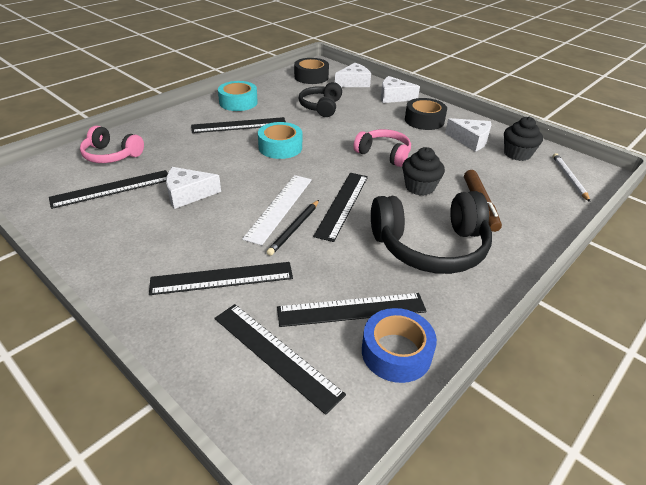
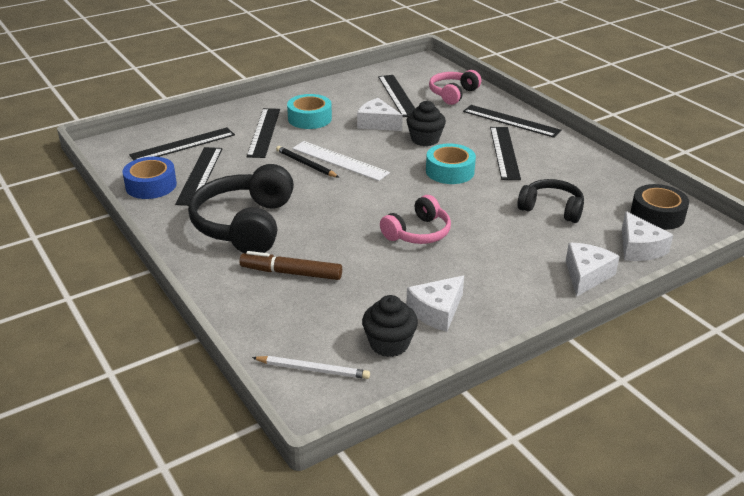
camera: 105 degrees right, 5 degrees down
(188, 194) = (377, 123): white cheese -> white cheese turned 60 degrees counterclockwise
(238, 102) = (566, 156): turquoise tape -> turquoise tape (309, 118)
(342, 205) = (330, 191): black ruler -> black ruler (511, 121)
(419, 187) = (341, 242): black cupcake -> black cupcake (425, 139)
(424, 120) = (504, 285): black tape -> none

